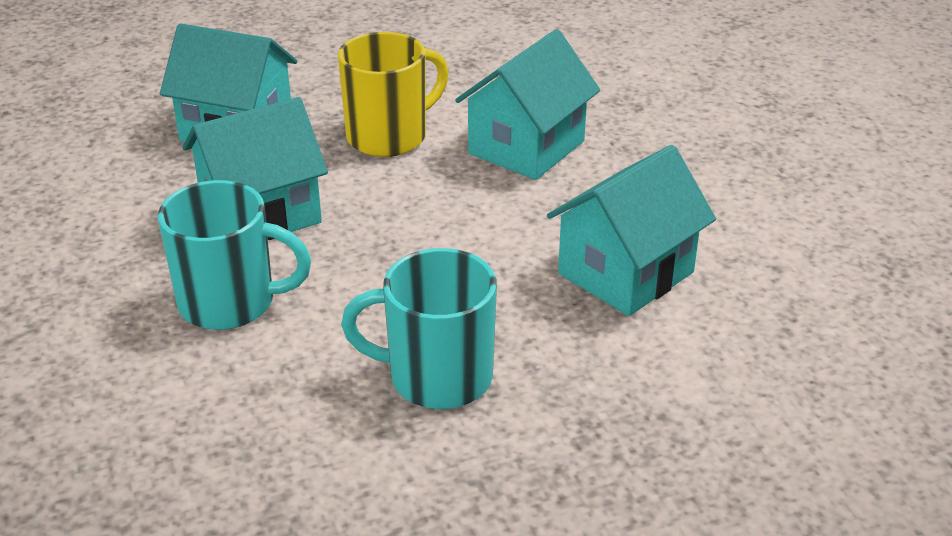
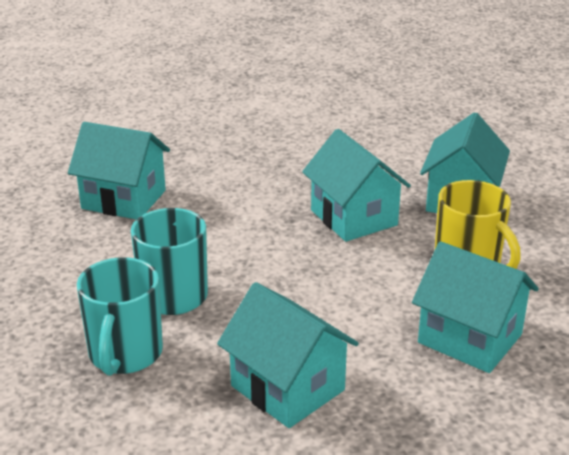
camera: 90 degrees right, 5 degrees down
(142, 460) = (124, 199): none -> turquoise house
(230, 303) = (256, 214): turquoise mug -> turquoise mug (125, 354)

